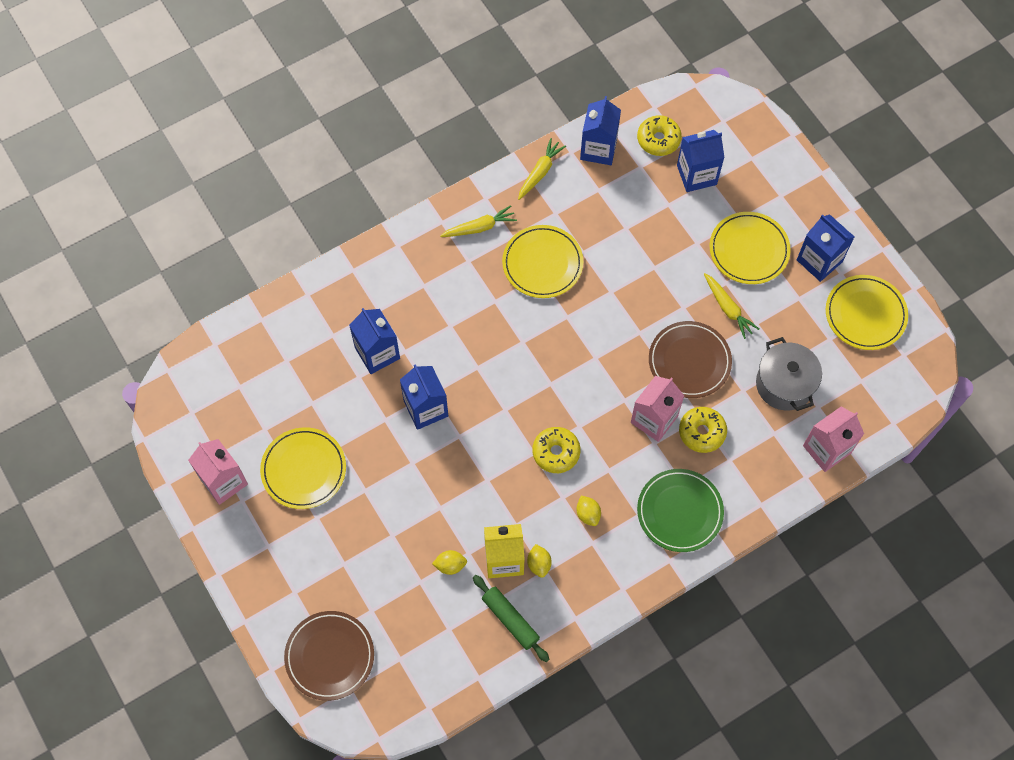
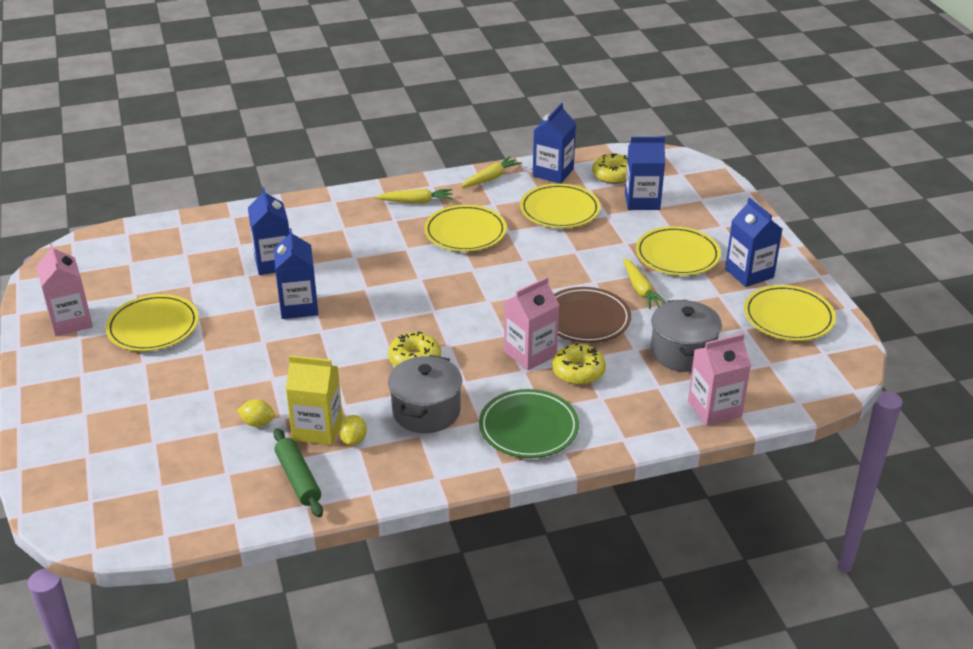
camera: 15 degrees right, 30 degrees down
(330, 656) = (86, 469): brown plate -> none
(588, 514) = (426, 411): yellow lemon -> grey pot
(622, 207) = (559, 210): none -> yellow plate

